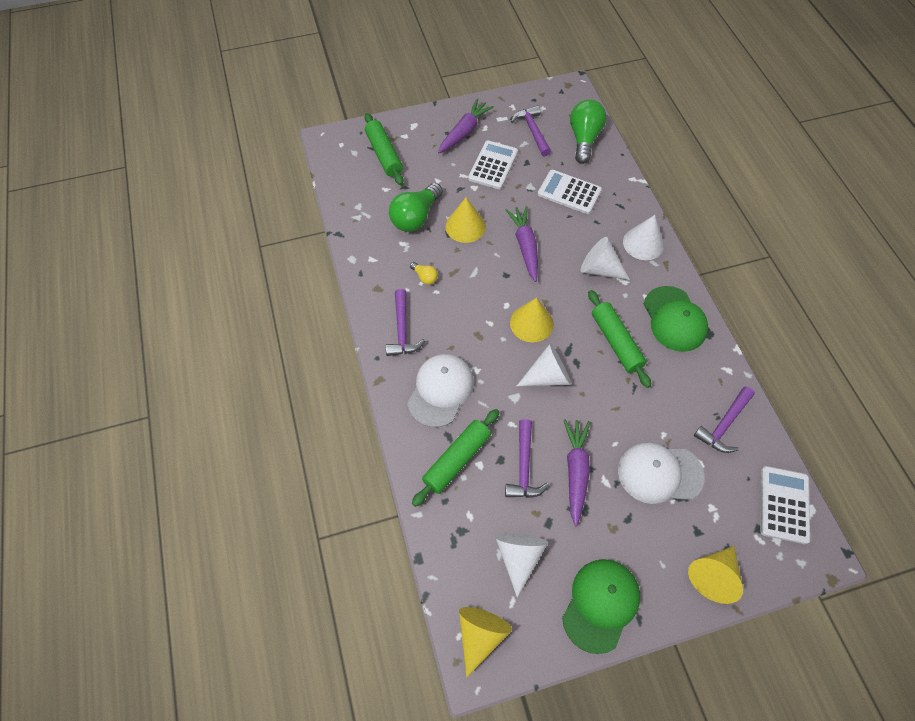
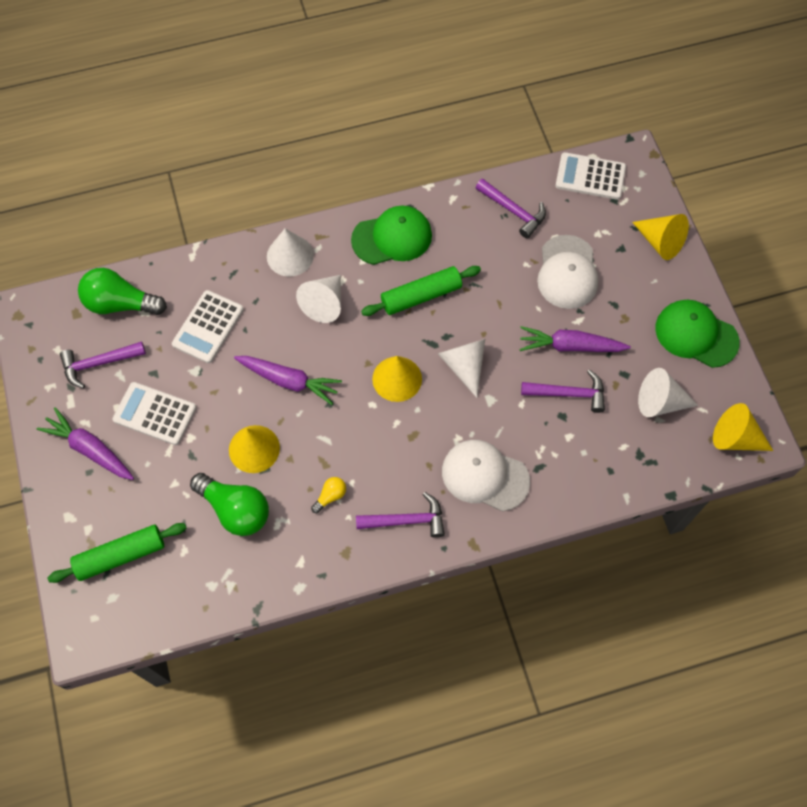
camera: 90 degrees left, 5 degrees up
(457, 460) = (565, 459): green rolling pin -> none
(525, 246) = (289, 381): purple carrot -> purple carrot turned 150 degrees counterclockwise

